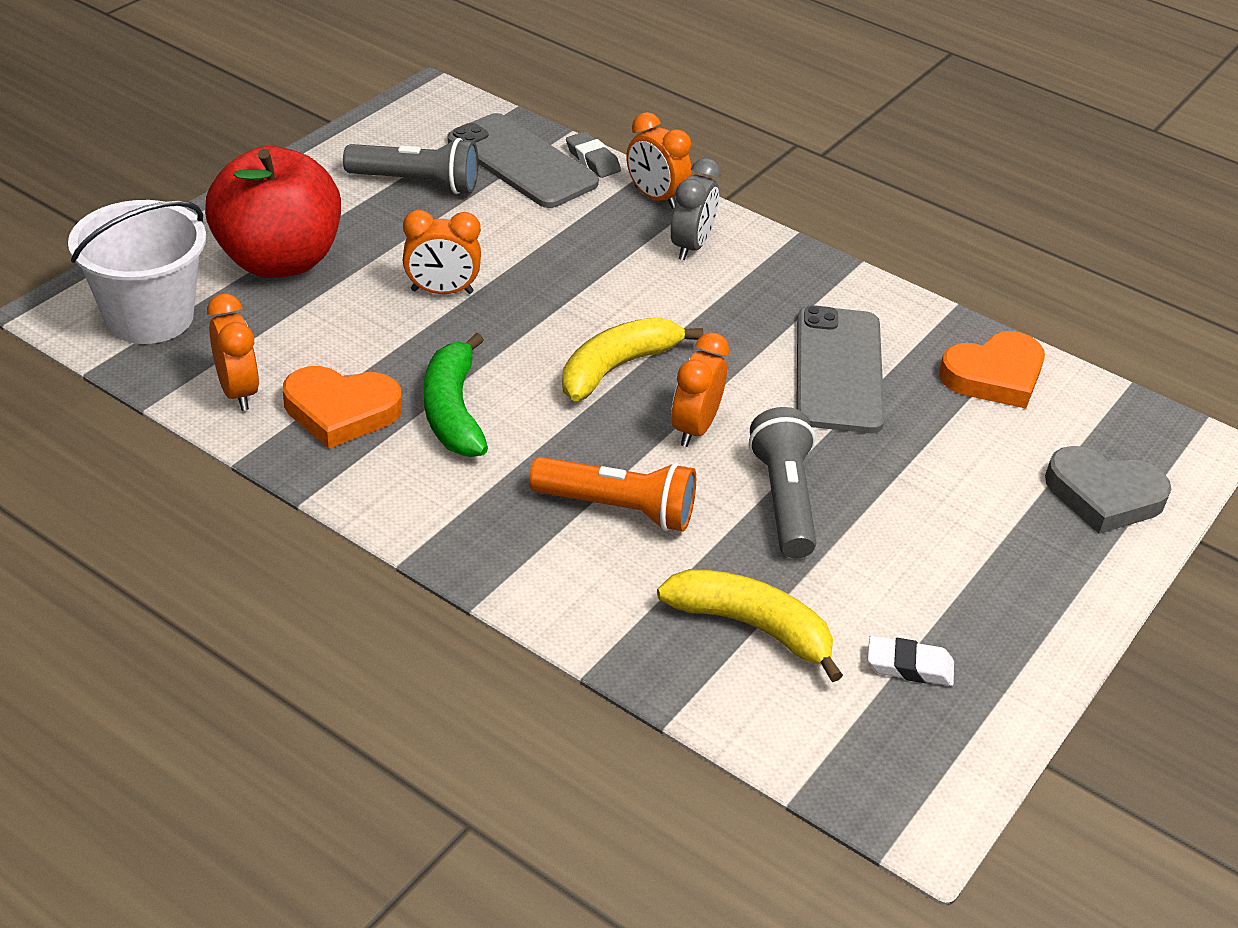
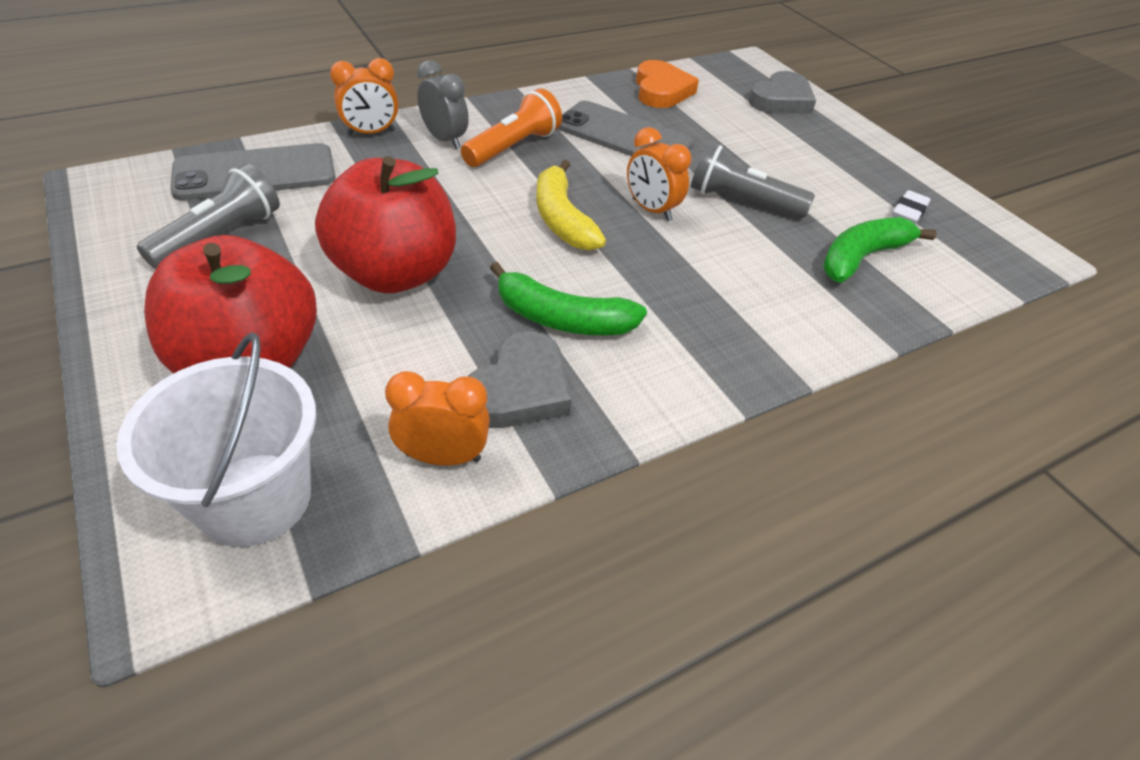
camera: 65 degrees left, 5 degrees up
(341, 411) = (520, 389): orange heart -> grey heart
(442, 291) = (395, 273): orange clock -> red apple
(592, 159) = (292, 141): grey eraser -> none
(617, 509) = (723, 273): orange flashlight -> orange flashlight (513, 147)
(752, 626) = (861, 257): yellow banana -> green banana

